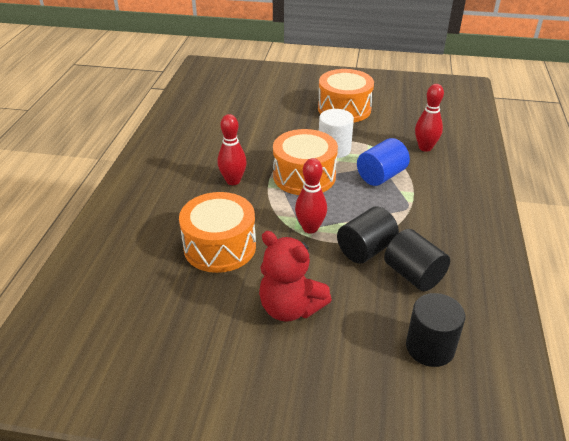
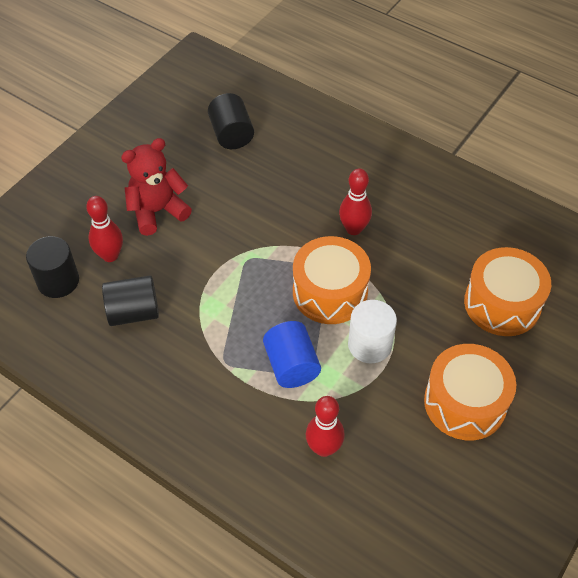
camera: 115 degrees right, 15 degrees up
(220, 246) = (258, 190): orange drum -> orange drum (502, 304)
(310, 228) = (243, 263): red bowling pin -> red bowling pin (110, 255)
(365, 249) = (187, 292): black cylinder -> black cylinder (231, 134)

